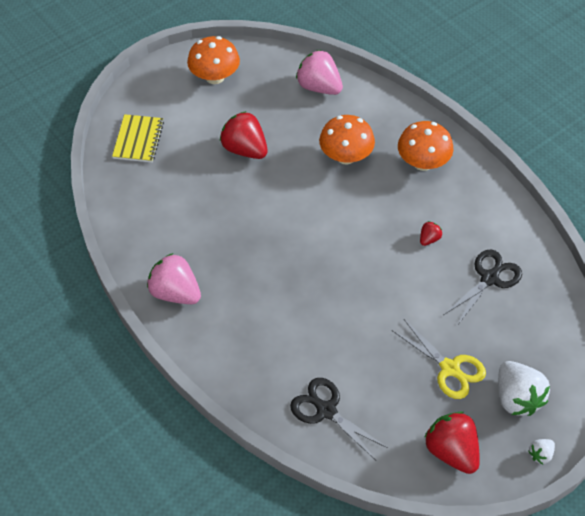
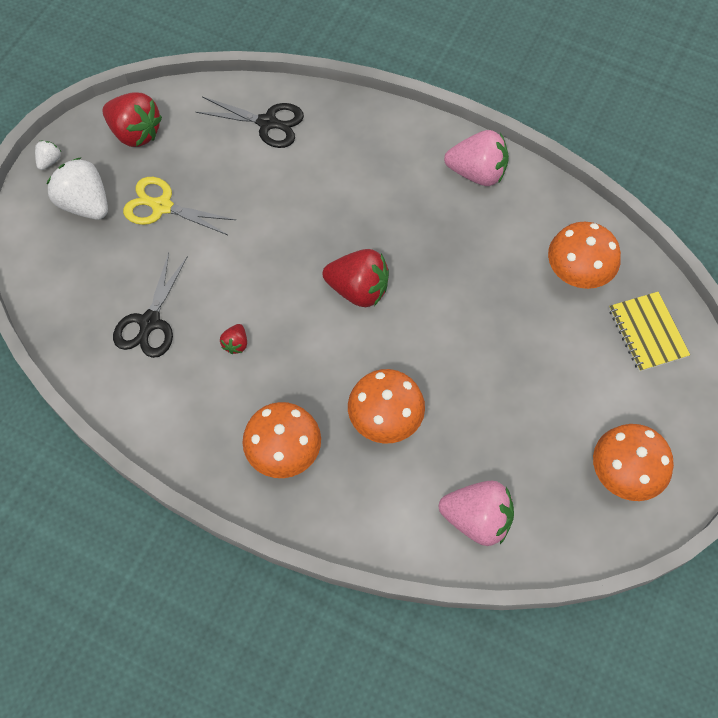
camera: 155 degrees right, 10 degrees up
(154, 193) = (577, 272): none -> orange mushroom
(245, 149) = (513, 374): red strawberry -> red strawberry (358, 289)

